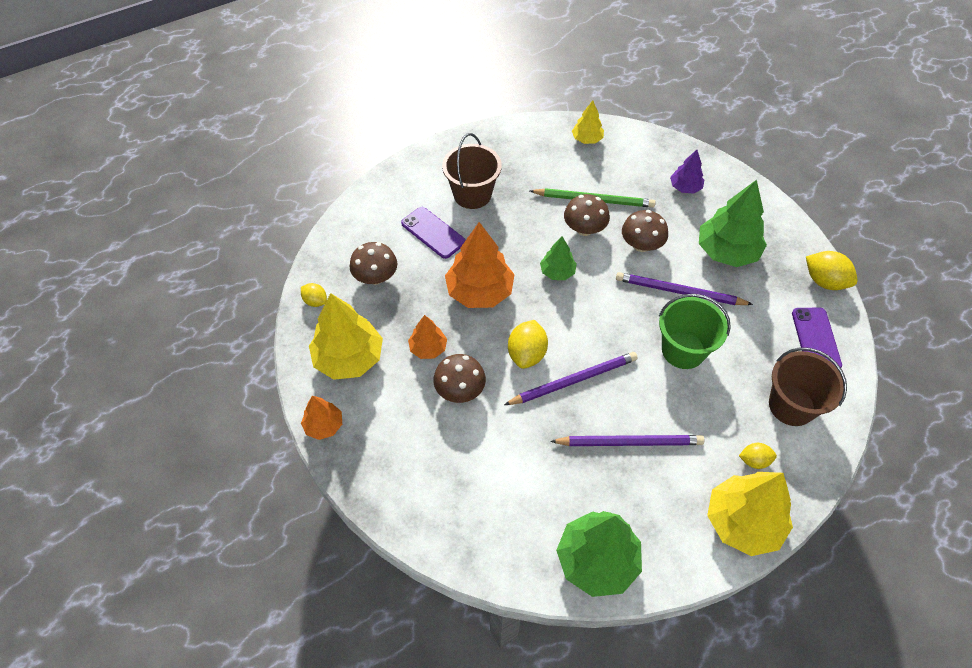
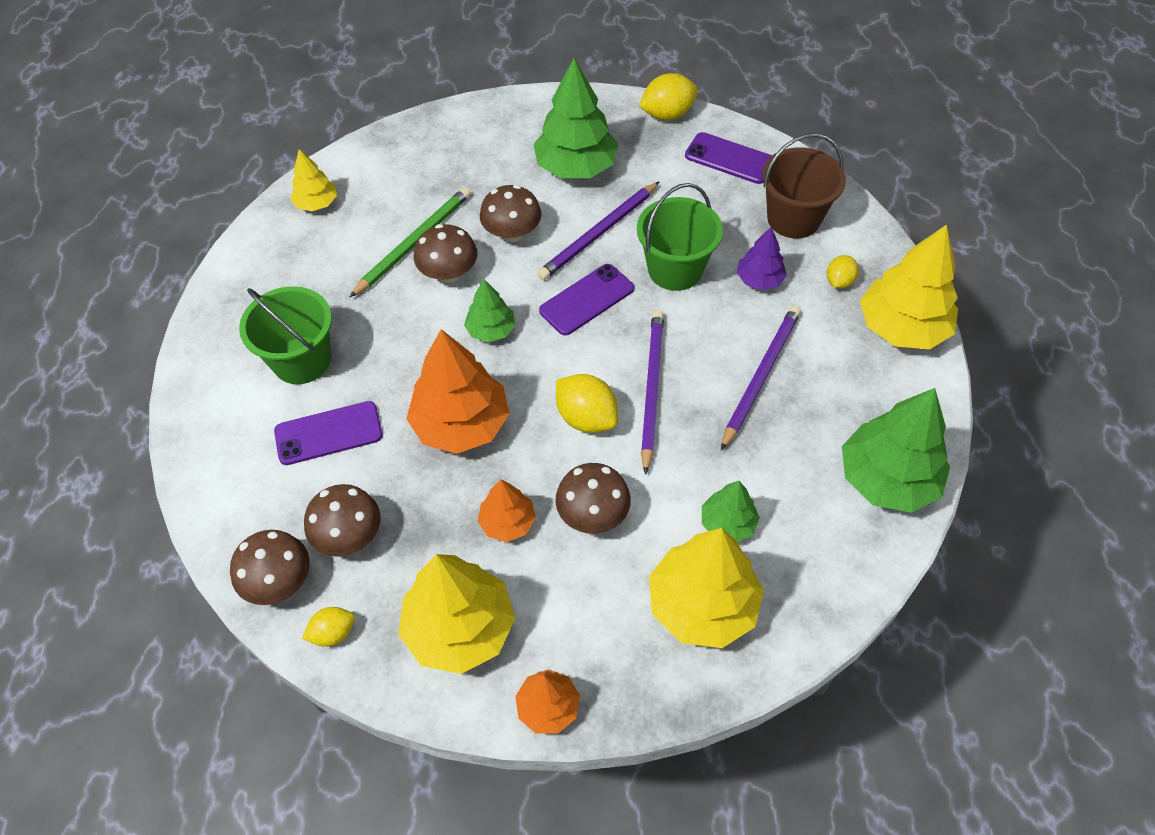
camera: 60 degrees left, 0 degrees up
(332, 261) = (279, 581): none -> brown mushroom
(432, 480) = (702, 605): none -> yellow tree
(472, 194) = (302, 360): brown bucket -> green bucket
(499, 470) = (727, 523): none -> green tree
(618, 311) = (587, 300): none -> purple phone
(685, 187) = (463, 155): purple tree -> purple tree (759, 280)

